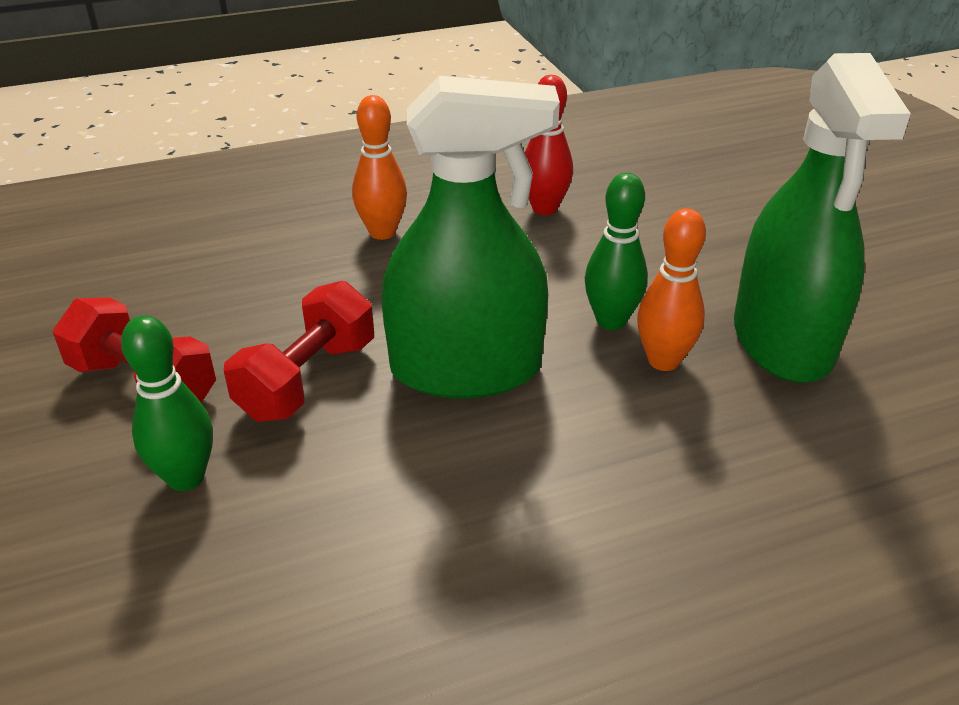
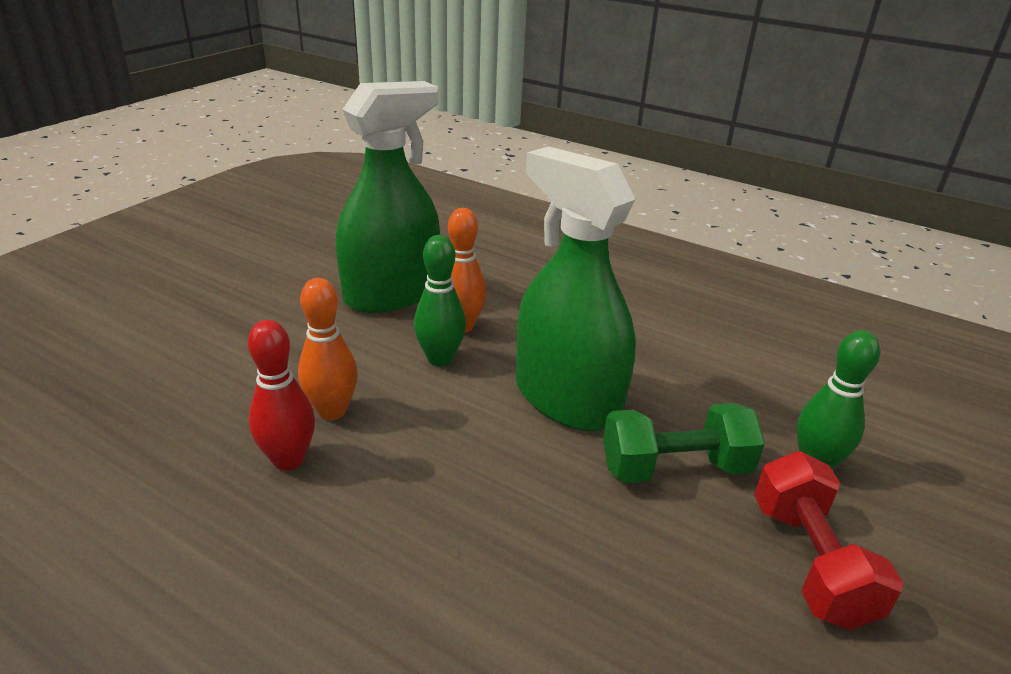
camera: 130 degrees left, 5 degrees down
(307, 379) = (675, 468): red dumbbell -> green dumbbell
(382, 232) = (438, 558): orange bowling pin -> orange bowling pin (332, 411)

